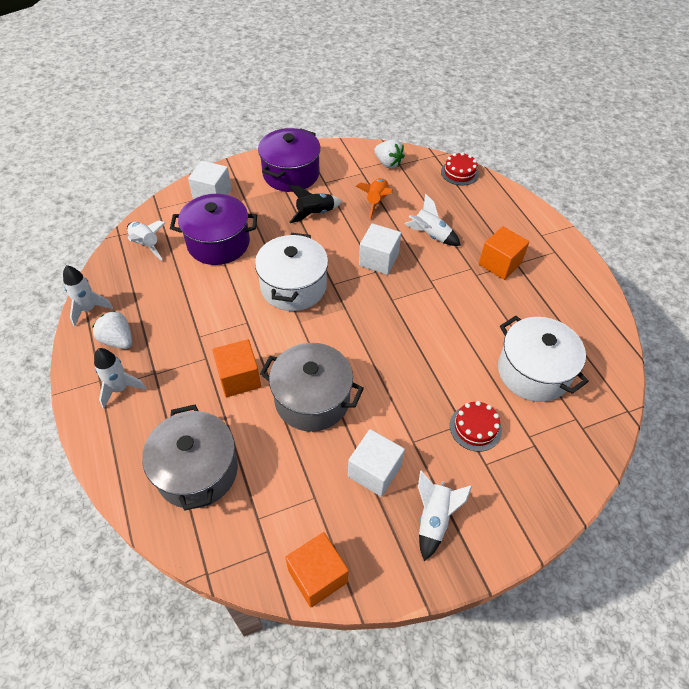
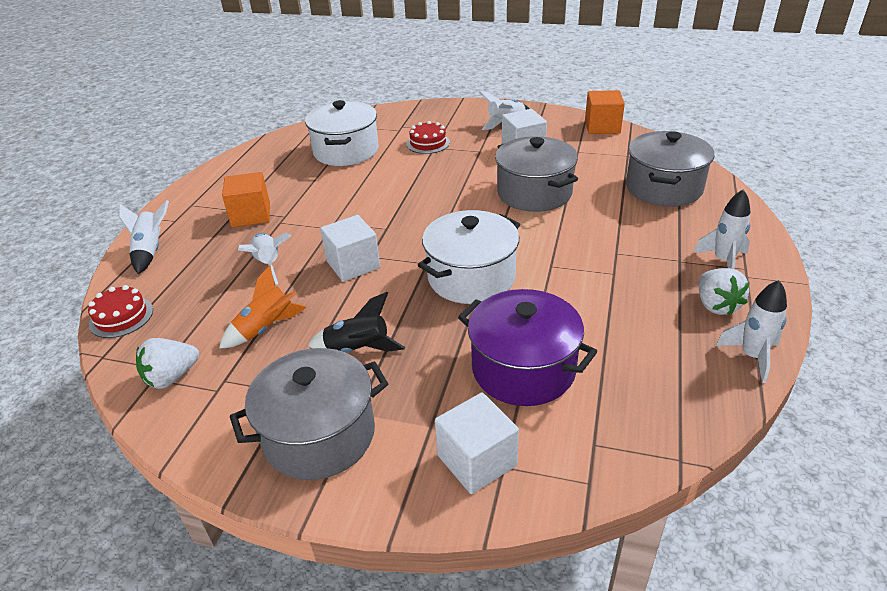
camera: 140 degrees left, 15 degrees down
(146, 245) = (637, 418): white rocket -> white rocket (150, 251)
(239, 378) = (590, 227): orange cube -> none
(291, 174) = (319, 435): purple pot -> grey pot
(388, 163) = (172, 377): white strawberry -> white strawberry turned 120 degrees counterclockwise

